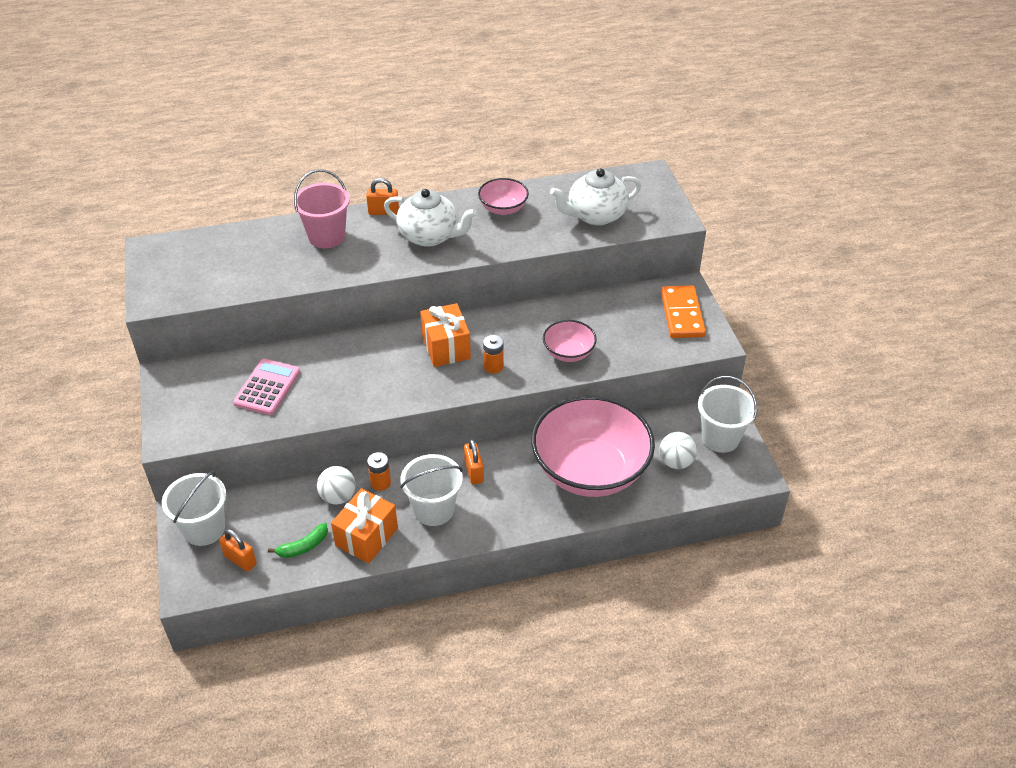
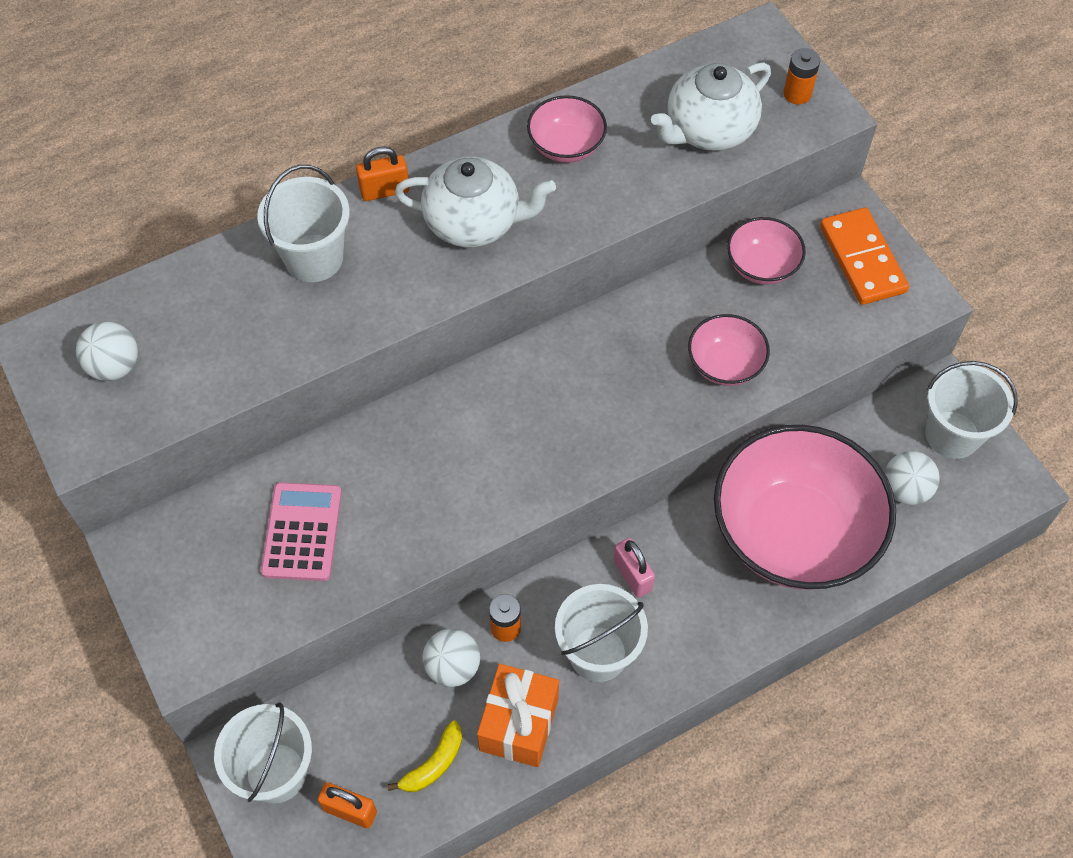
camera: 15 degrees left, 15 degrees up
(187, 267) = (114, 366): none -> white ball
(303, 546) = (434, 764): green banana -> yellow banana
(326, 237) = (314, 258): pink bucket -> white bucket
(446, 347) = (544, 396): orange gift -> none
(474, 472) = (632, 575): orange padlock -> pink padlock
(493, 366) = (625, 414): orange battery -> orange battery (797, 94)
(614, 306) = (762, 266): none -> pink bowl

